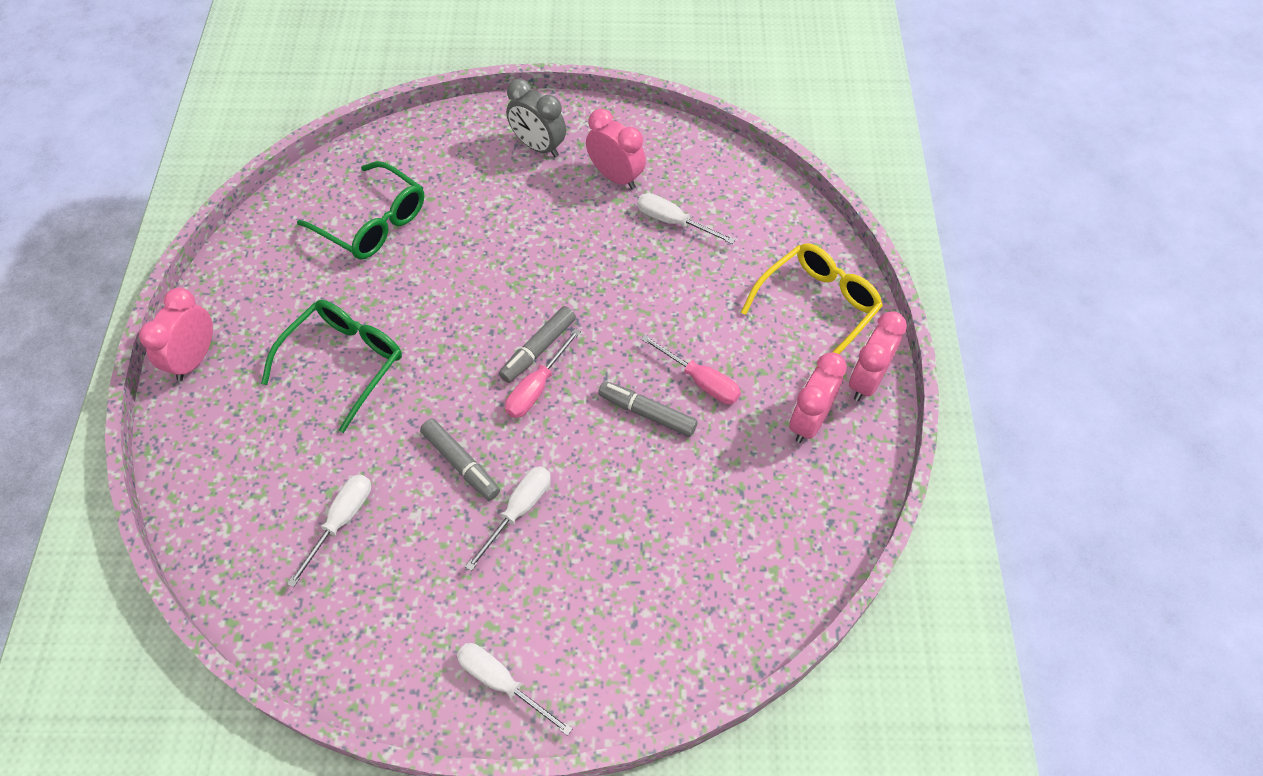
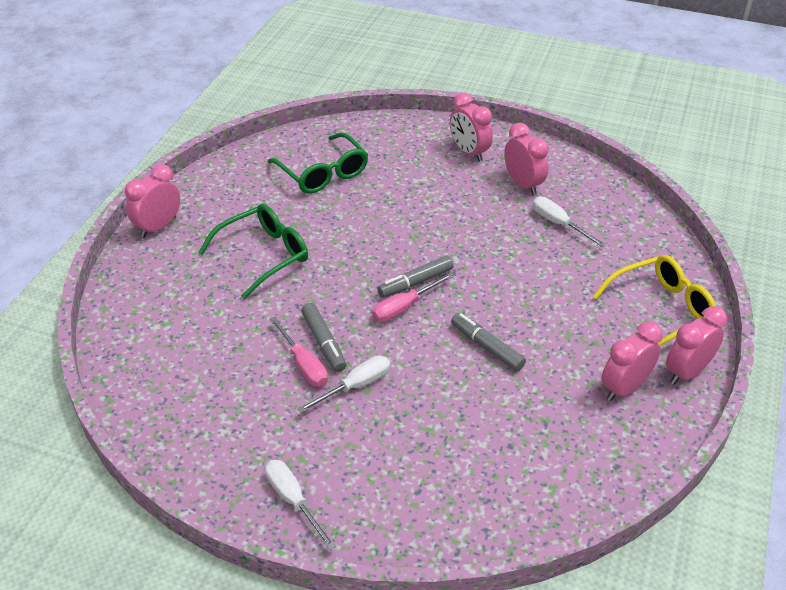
camera: 20 degrees right, 15 degrees down
(341, 521) = (217, 356): white screwdriver -> none
(538, 146) = (469, 152): grey clock -> pink clock
(700, 381) = (540, 336): pink screwdriver -> pink screwdriver (303, 364)

